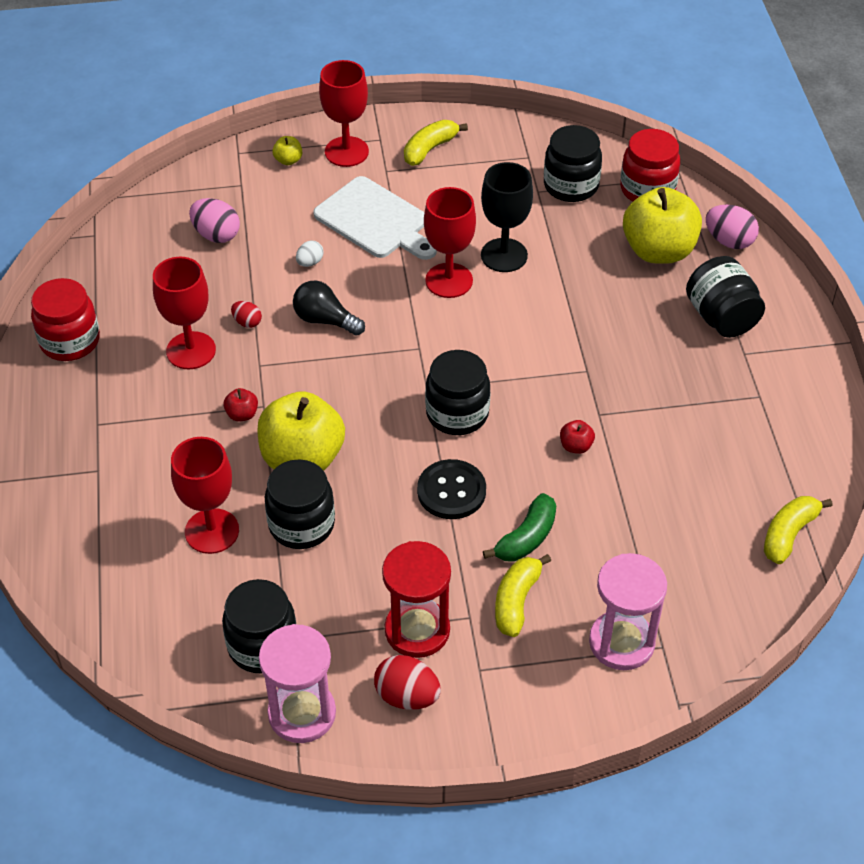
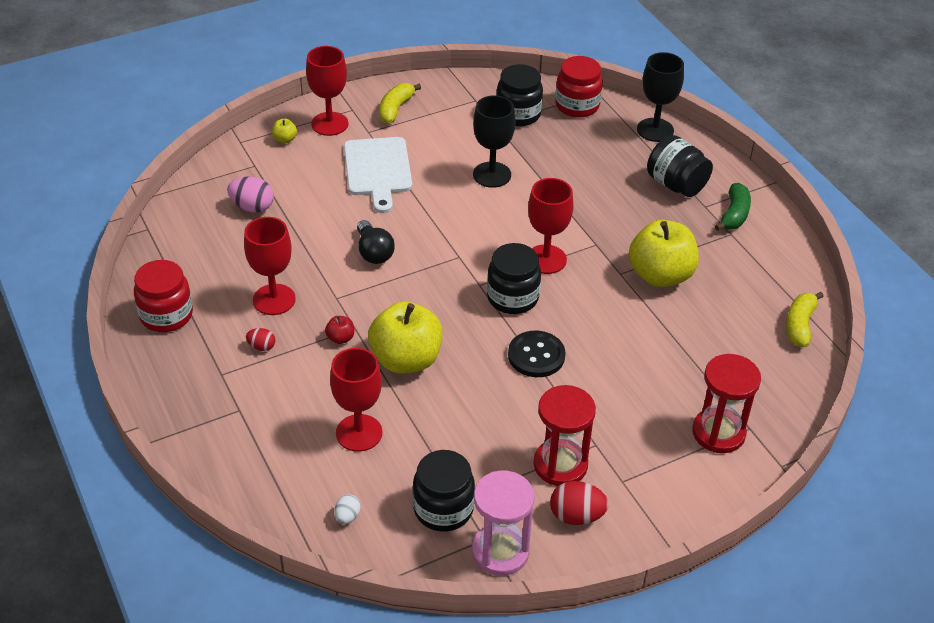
camera: 20 degrees left, 5 degrees down
(247, 322) = (310, 268): red egg -> red egg (261, 347)
(301, 524) = (430, 409): black jar -> none
(310, 262) = (340, 212): white egg -> white egg (347, 517)
(325, 320) = (374, 252): black light bulb -> black light bulb turned 120 degrees counterclockwise
(375, 220) = (378, 170): white cutting board -> white cutting board turned 60 degrees clockwise
(449, 280) = (458, 202): red goblet -> red goblet (546, 259)
(516, 601) = (625, 423): yellow banana -> none
(526, 538) = (610, 375): green banana -> green banana (734, 215)
(576, 446) = (614, 300): red apple -> none
(621, 642) = (718, 433): pink hourglass -> red hourglass
(658, 251) = (607, 147): yellow apple -> yellow apple (660, 275)
(729, 241) = (655, 130): pink egg -> black goblet

